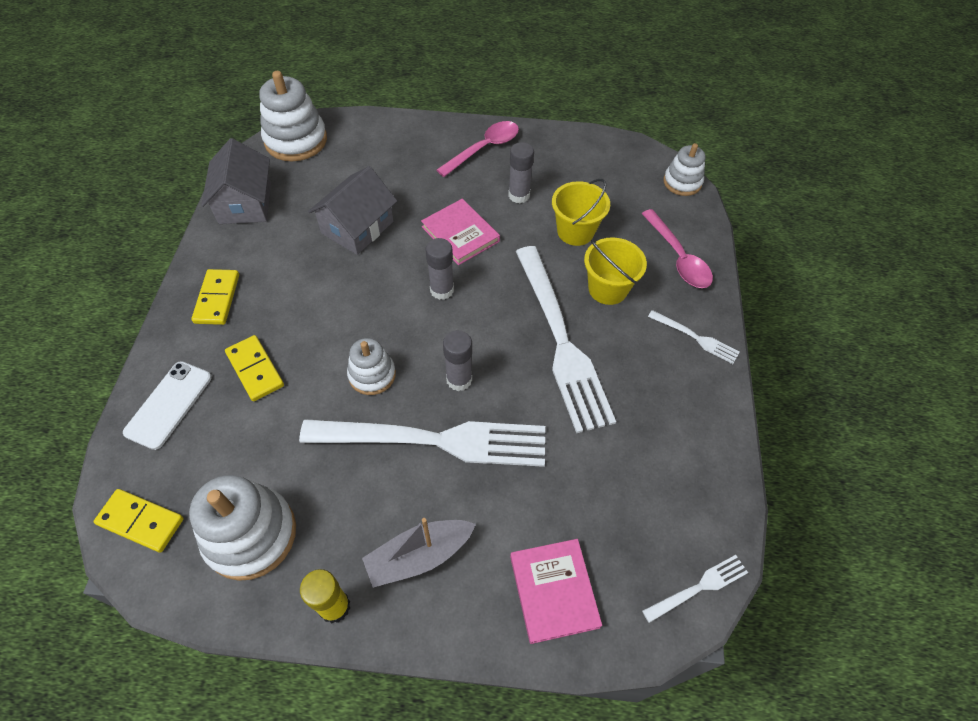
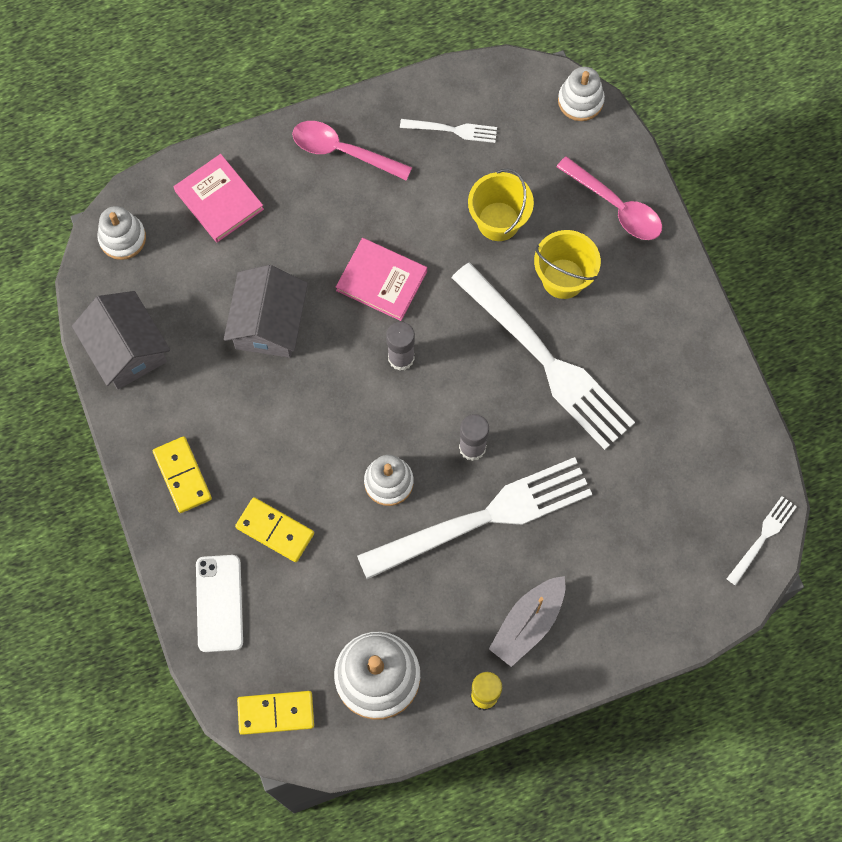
camera: 25 degrees left, 15 degrees up
(296, 140) = (122, 238): white stacking toy -> white stacking toy, size x0.60
(484, 149) = (343, 151): pink spoon -> pink spoon turned 90 degrees counterclockwise
(519, 195) = (416, 200): grey glue stick -> none
(553, 591) = (650, 597): pink book -> pink book (219, 200)
(696, 338) = (670, 296): white fork -> white fork (453, 130)

